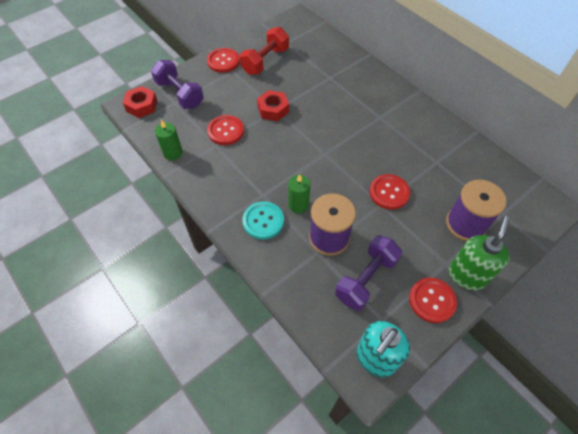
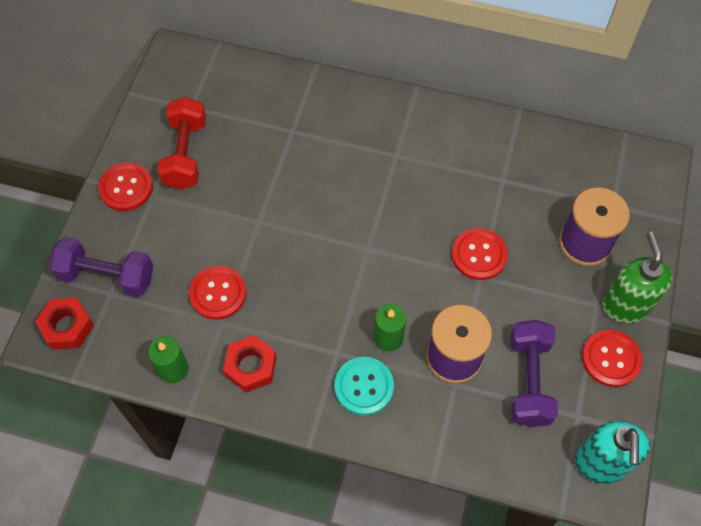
camera: 35 degrees left, 5 degrees up
(273, 109) = (255, 224): red nut -> red nut (251, 367)

